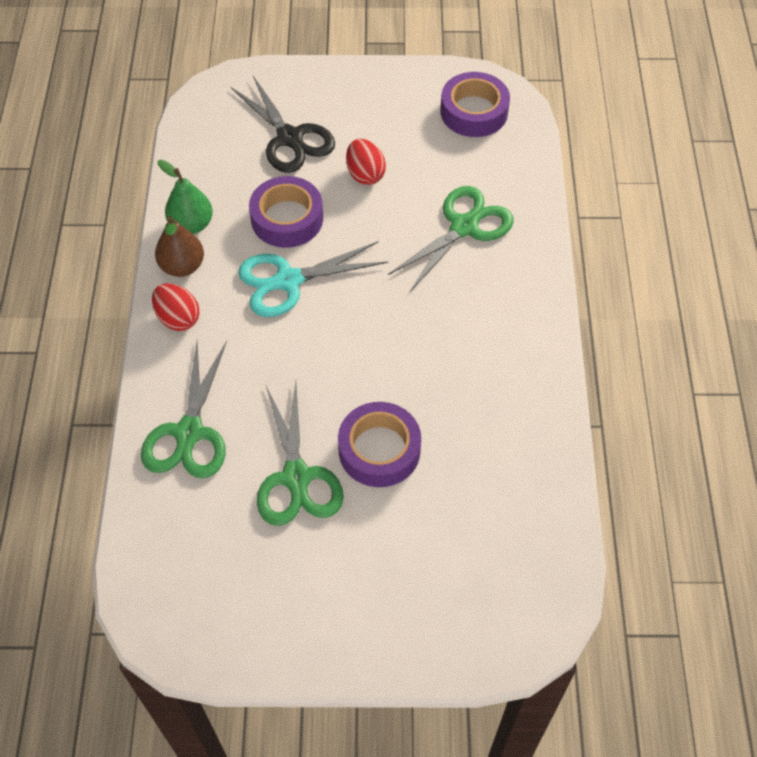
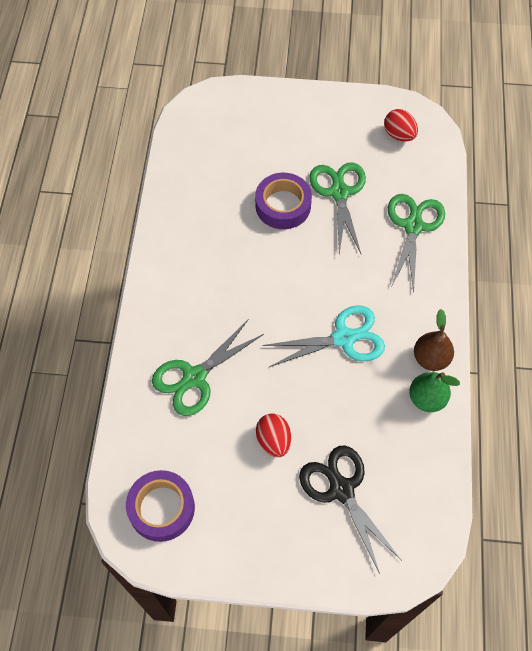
camera: 175 degrees left, 5 degrees up
(178, 318) = (429, 312): red egg -> red egg (399, 135)
(287, 219) = (344, 398): purple tape -> none

